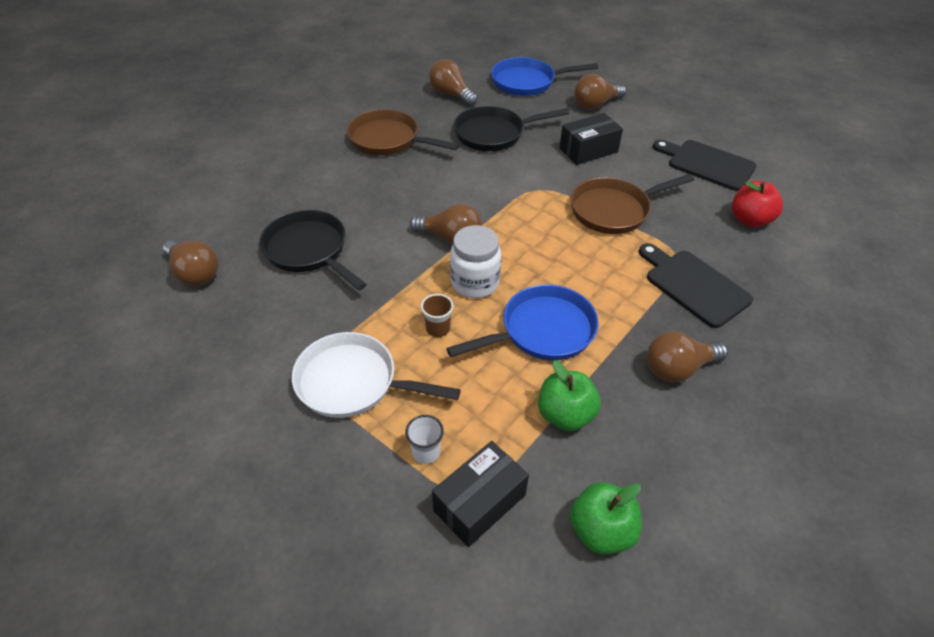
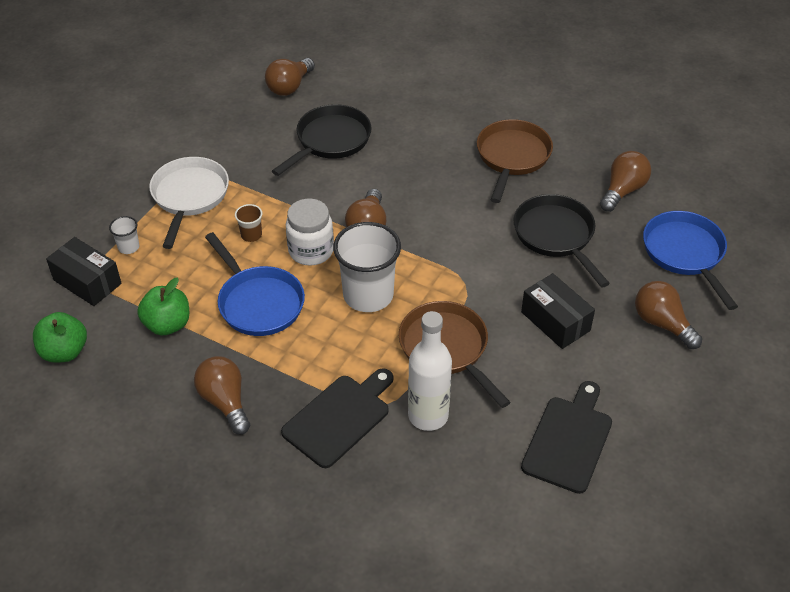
camera: 80 degrees right, 0 degrees up
(544, 249) = (368, 295): none -> white cup
(688, 231) = (428, 416): none -> white bottle
(750, 220) = (465, 478): red apple -> none

